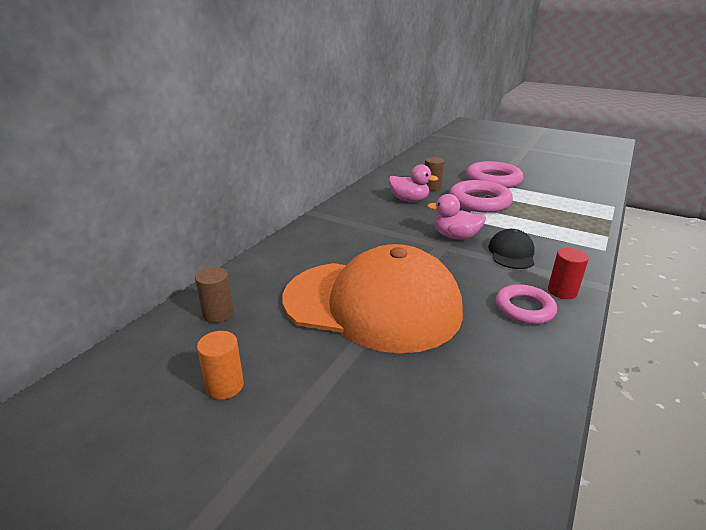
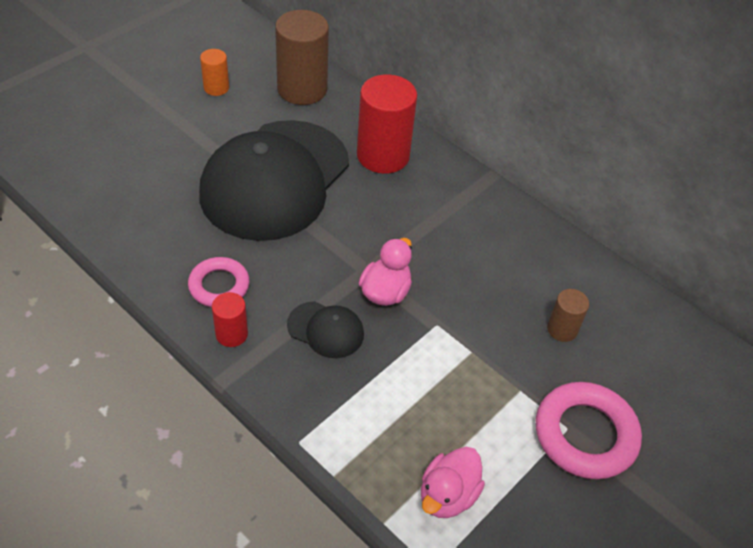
camera: 100 degrees right, 20 degrees up
(218, 313) = (302, 89): brown cylinder -> brown cylinder, size x1.99
(309, 254) = (383, 155): none -> red cylinder
(372, 304) = (275, 180): orange cap -> black cap
(409, 200) = (514, 283): pink duck -> pink duck (447, 495)
(479, 202) = (491, 368): pink ring -> none

